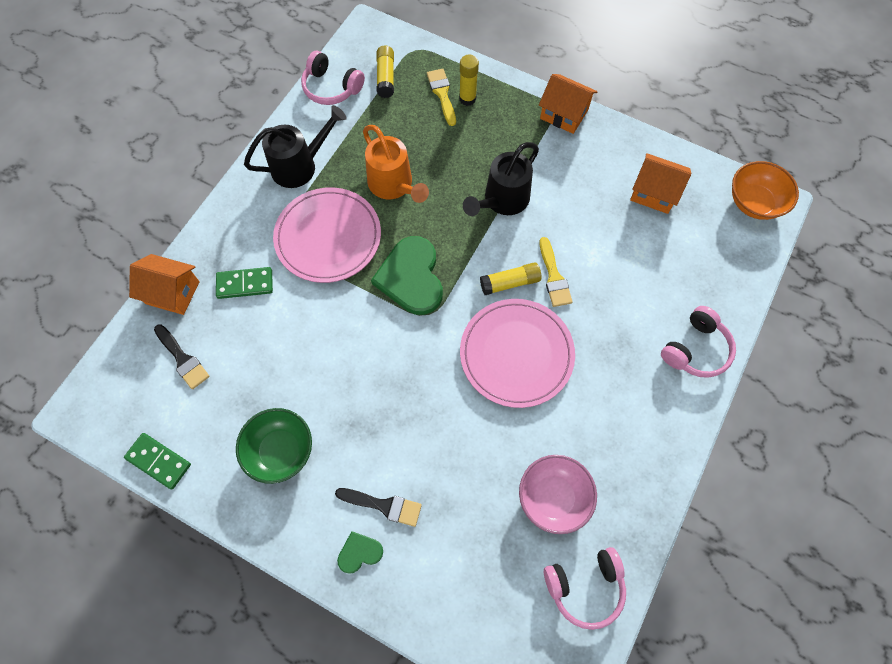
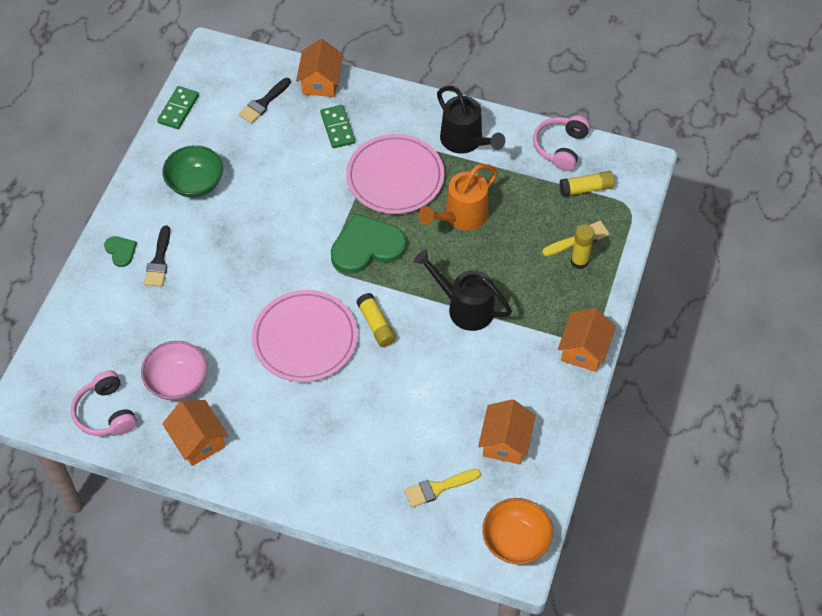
camera: 80 degrees right, 10 degrees down
(554, 277) = (389, 360): yellow brush -> yellow brush (438, 488)
(630, 481) = (198, 441): none -> orange house
(695, 349) = (334, 489): pink headphones -> none

